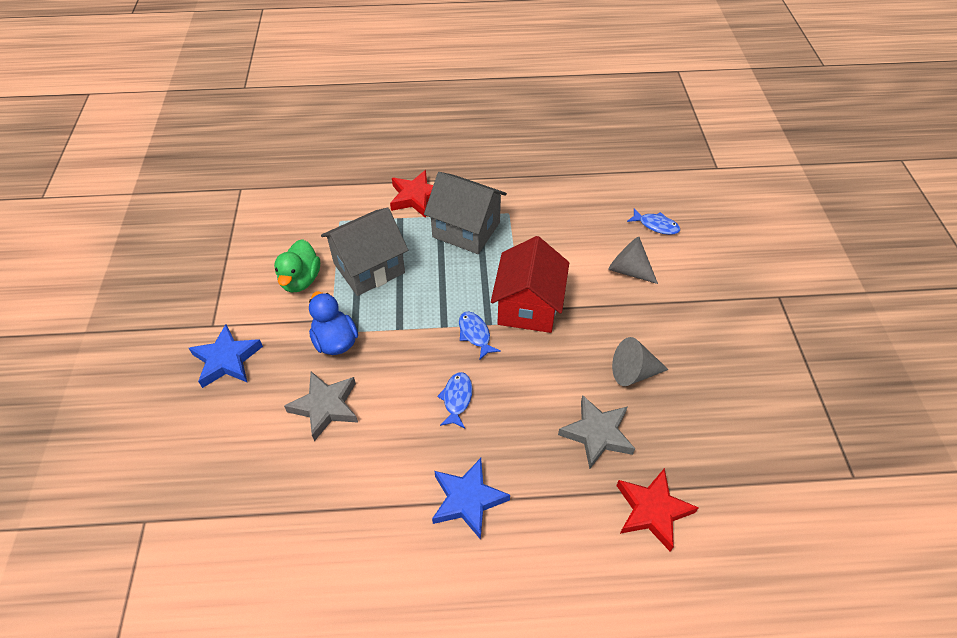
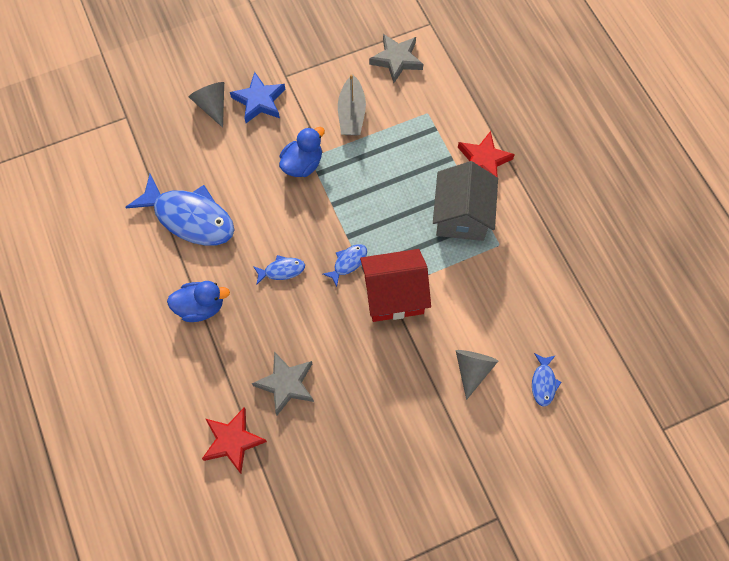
camera: 70 degrees right, 15 degrees up
(300, 280) = (351, 113): green duck -> grey boat
(325, 407) = (243, 183): grey star -> grey star (396, 59)
(340, 479) = (190, 218): none -> blue fish
(369, 268) = (385, 157): grey house -> none
(467, 500) = (201, 307): blue star -> blue duck
(633, 372) = (356, 399): grey cone -> grey cone (212, 106)

